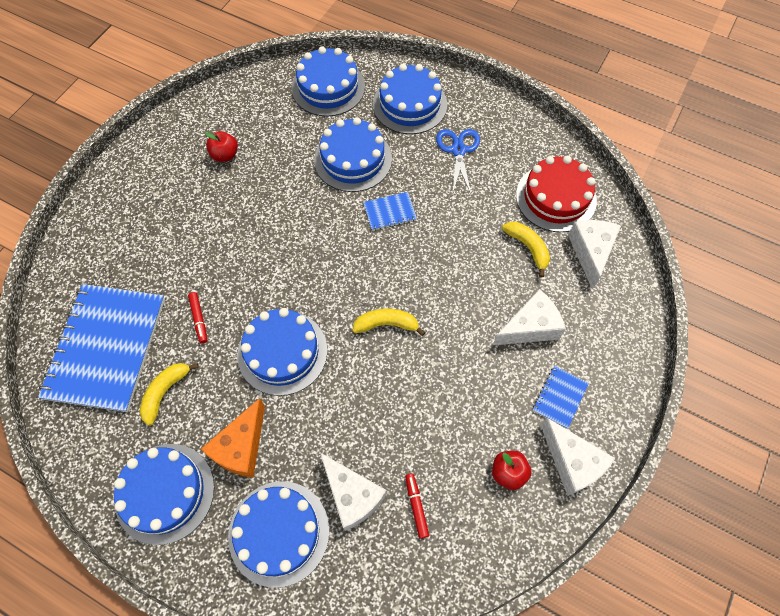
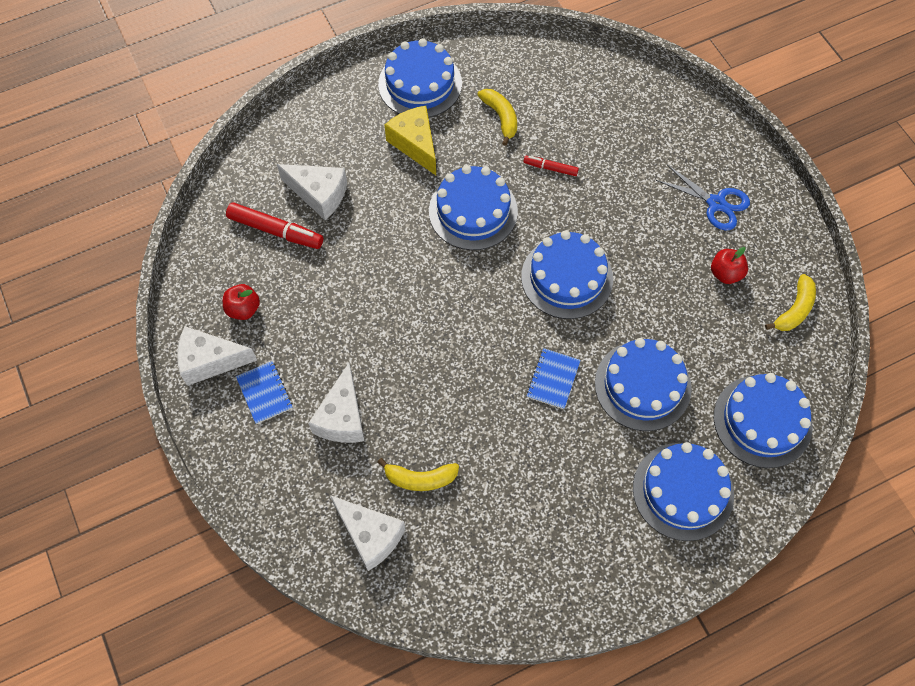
camera: 125 degrees right, 0 degrees up
(106, 348) = (571, 96): blue notebook -> none
(241, 447) = (415, 144): orange cheese -> yellow cheese
(279, 532) = (333, 136): blue cake -> blue cake (567, 277)
(352, 495) = (319, 194): white cheese -> white cheese turned 150 degrees counterclockwise
(386, 324) = (437, 302): yellow banana -> yellow banana (794, 310)
(416, 506) = (275, 230): red marker -> red marker, size x1.79
(458, 150) = (584, 497): blue scissors -> blue scissors (716, 203)
(555, 197) = (455, 553): red cake -> none

